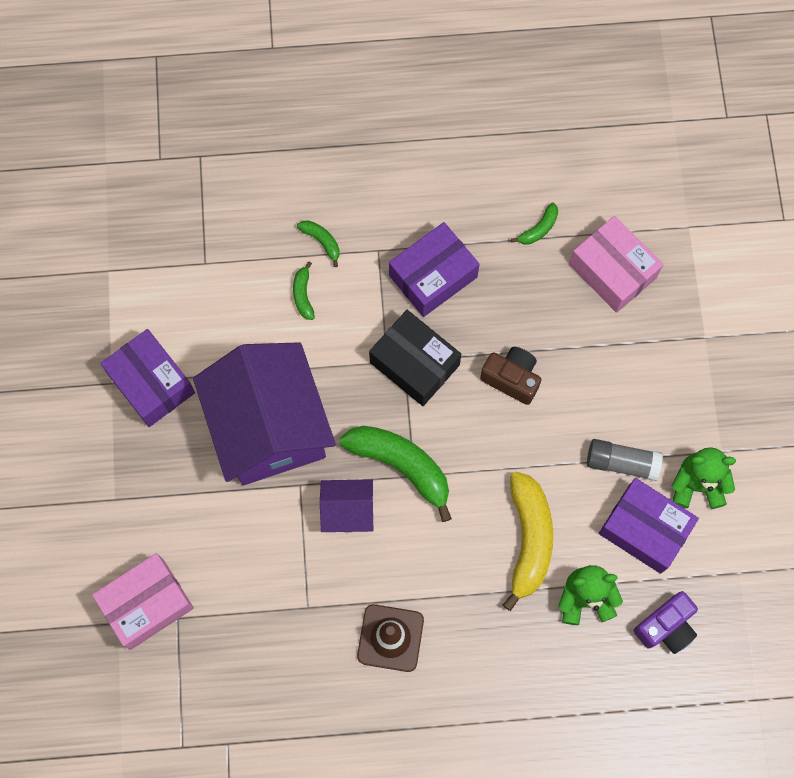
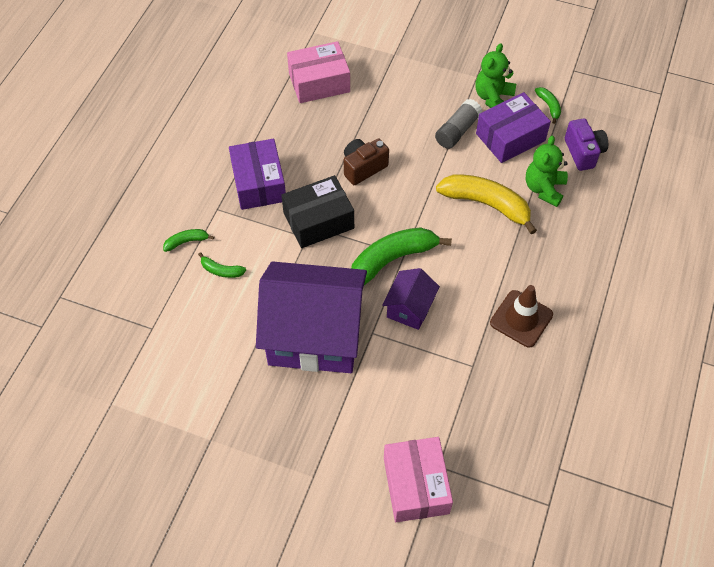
camera: 65 degrees left, 15 degrees down
(151, 383) = (229, 408): purple box -> none
(539, 229) = (263, 109): green banana -> green banana (549, 106)

